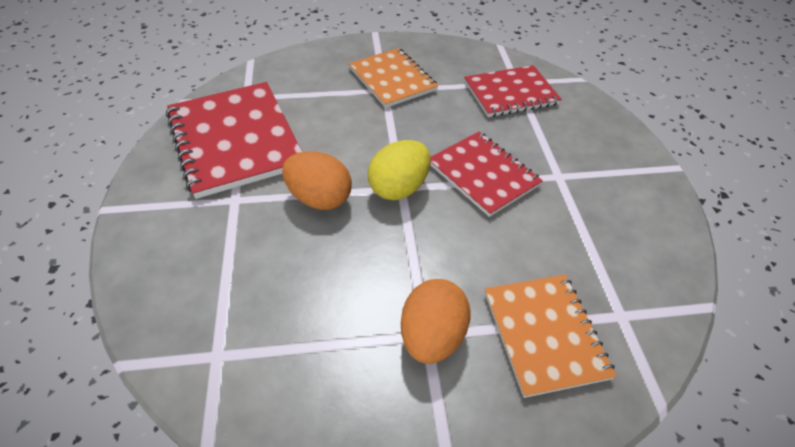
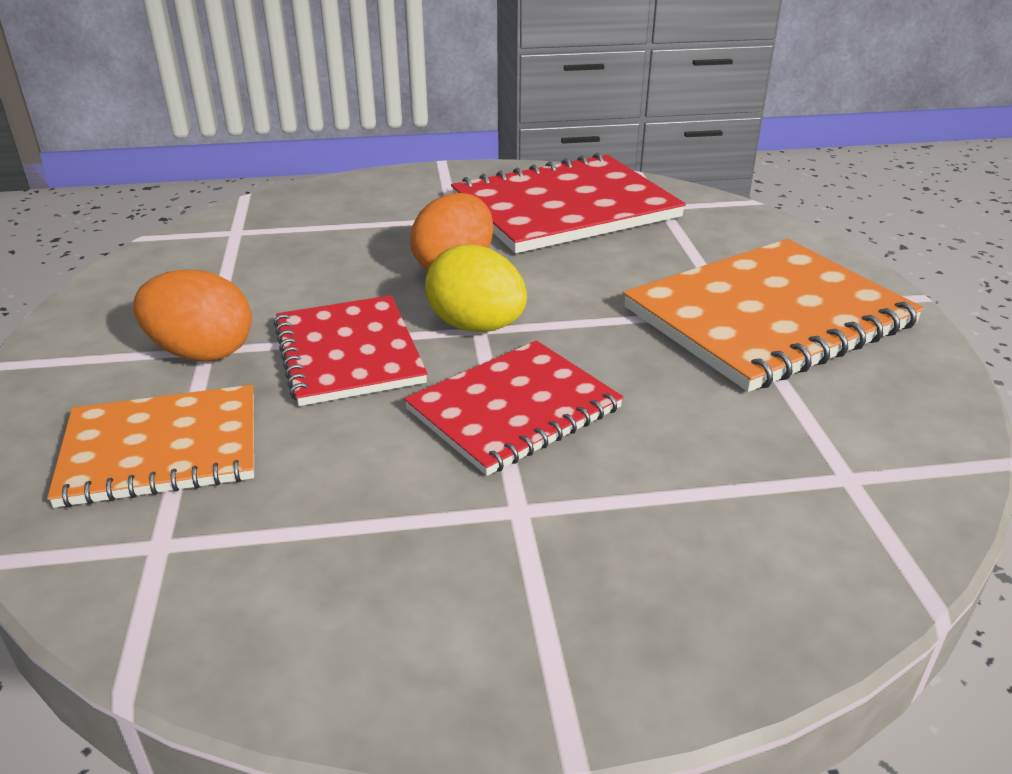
camera: 90 degrees right, 15 degrees down
(392, 79) = (768, 317): orange notebook -> orange notebook, size x1.56
(510, 93) = (794, 463): red notebook -> red notebook (349, 353)

